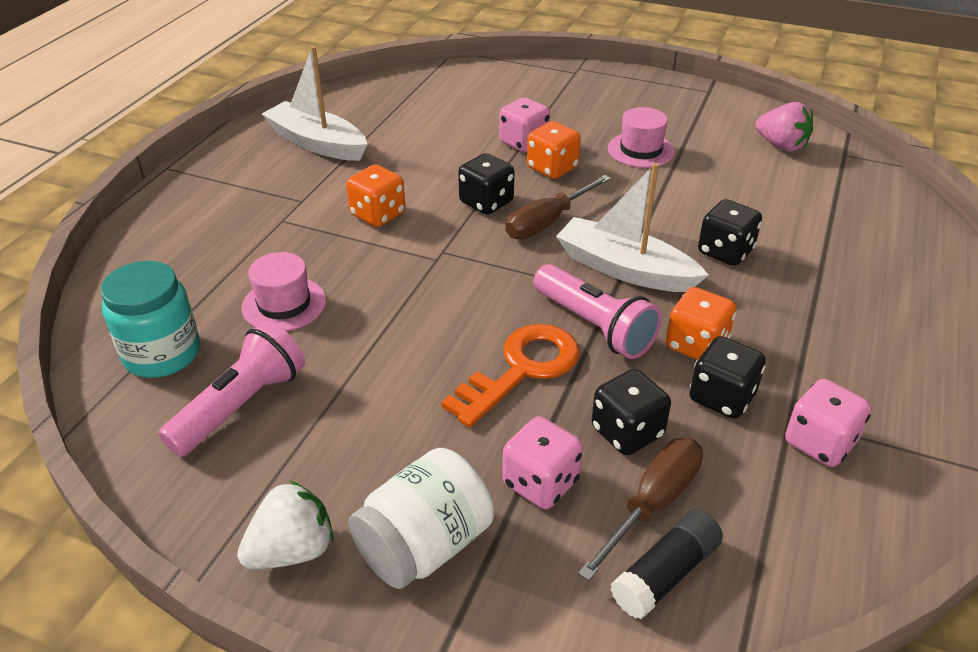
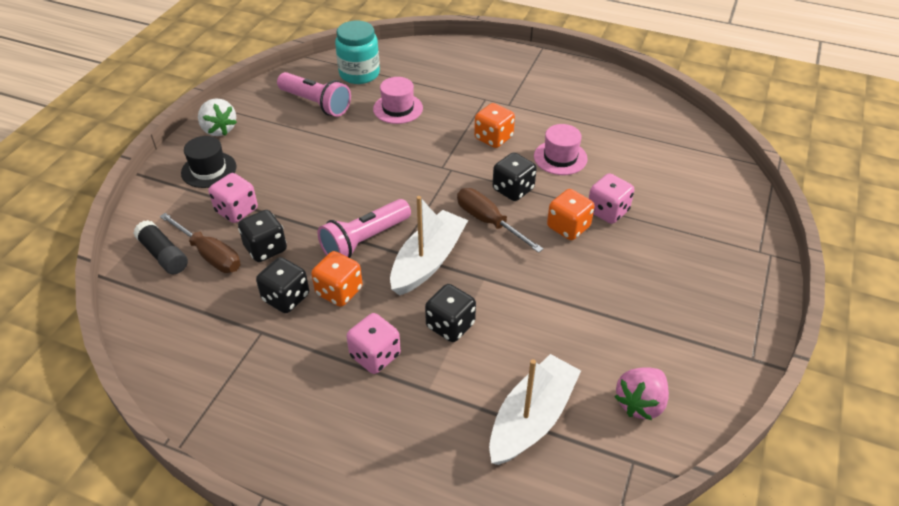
camera: 90 degrees right, 5 degrees up
(317, 143) = (585, 104): white boat -> white boat (532, 418)
(424, 545) = (209, 170): white jar -> black hat
(522, 369) = (327, 205): orange key -> none
(640, 150) = (609, 287): pink hat -> pink hat (560, 157)
(819, 443) = (235, 342): pink dice -> pink dice (375, 356)

